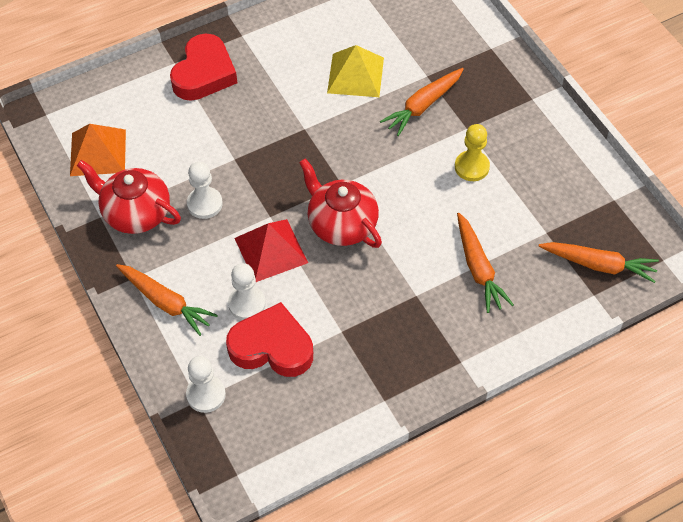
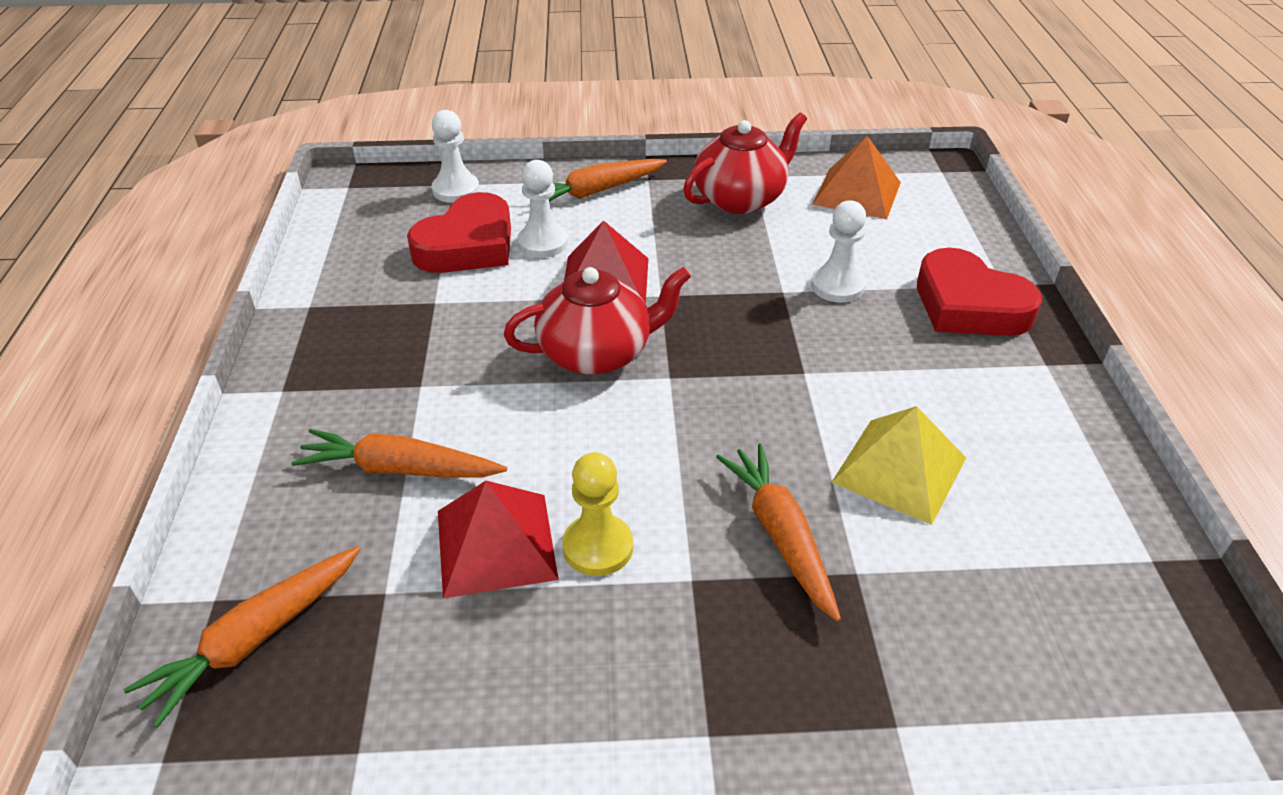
camera: 115 degrees right, 15 degrees down
(204, 204) = (720, 249): white pawn -> white pawn (837, 286)
(495, 205) = (496, 544): none -> red pyramid

